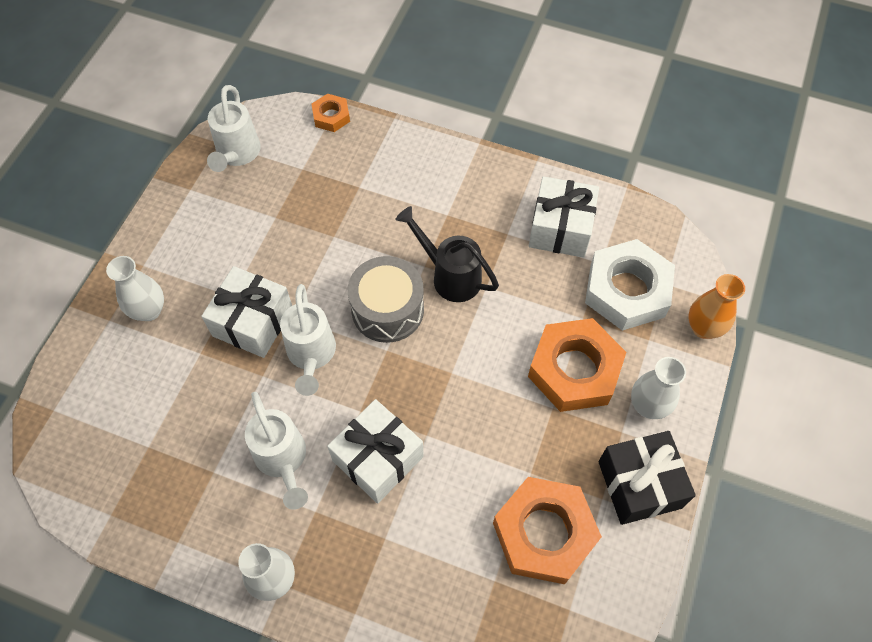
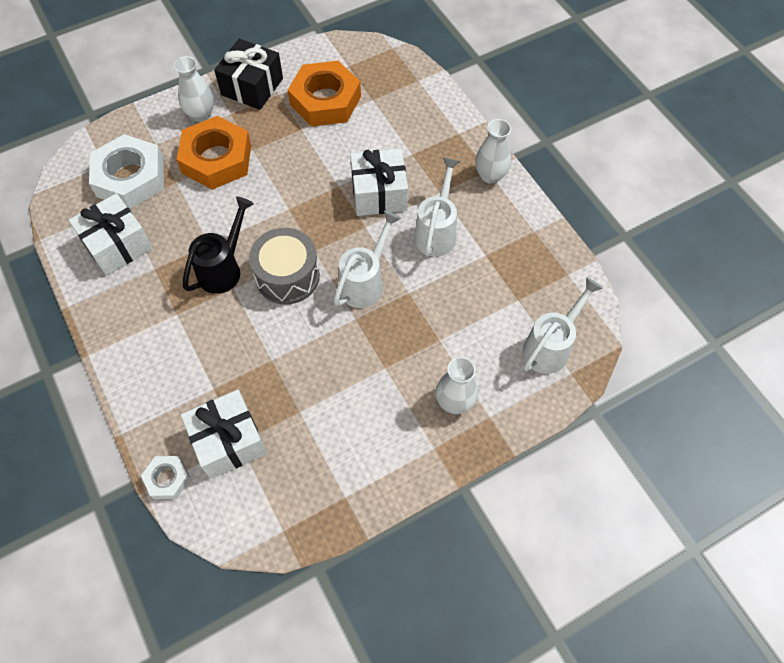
camera: 140 degrees left, 0 degrees up
(237, 155) = (279, 502): white watering can -> white watering can (550, 346)
(253, 322) = (385, 335): white gift -> white gift (228, 441)
(331, 116) = (167, 479): orange nut -> white nut
(450, 275) = (224, 268): black watering can -> black watering can turned 135 degrees counterclockwise
(703, 328) = (118, 128): orange vase -> none

